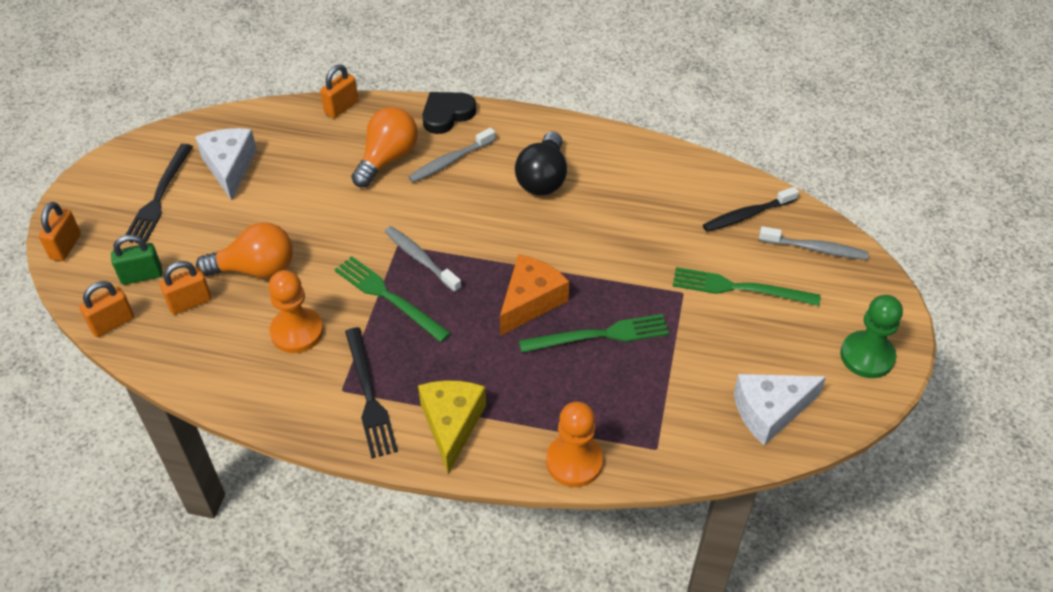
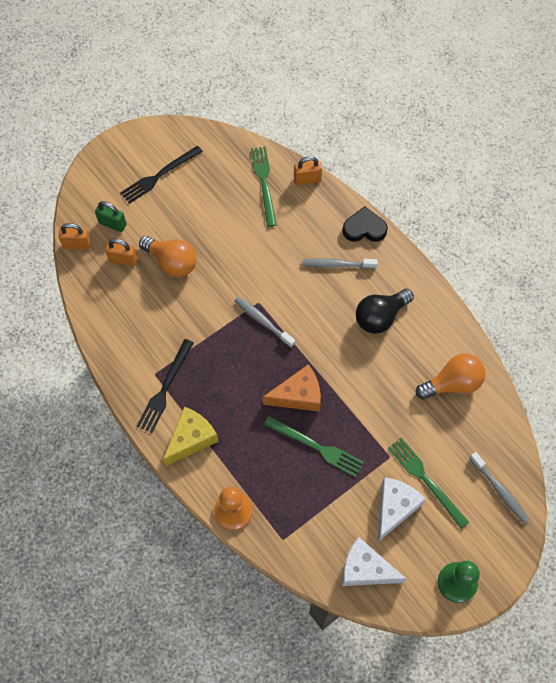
camera: 40 degrees right, 15 degrees up
(65, 246) = (90, 176): orange padlock -> none
(230, 167) = (211, 180): white cheese -> white cheese (395, 508)
(297, 332) = (161, 320): orange pawn -> none
(387, 158) = (302, 237): orange light bulb -> orange light bulb (452, 383)
(388, 297) = (225, 334): green fork -> green fork (264, 183)
(420, 259) = (262, 321): grey toothbrush -> grey toothbrush turned 45 degrees counterclockwise
(747, 215) = (480, 435): black toothbrush -> none

